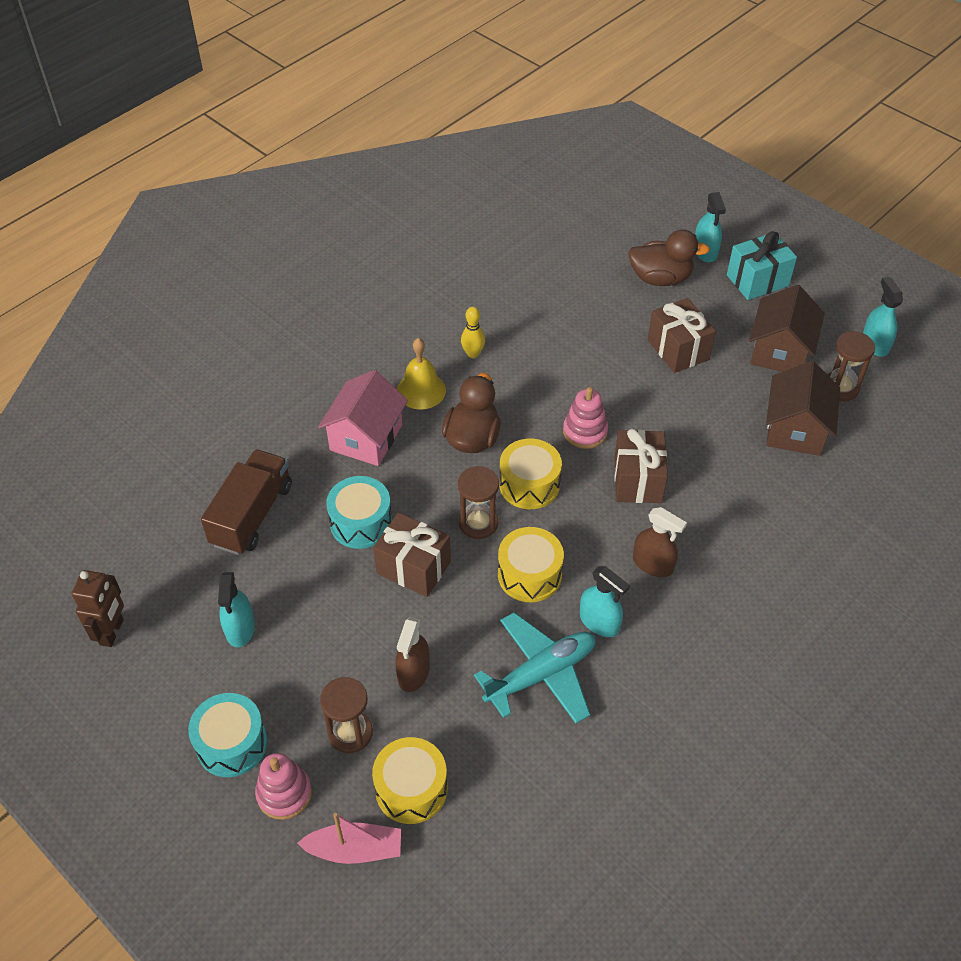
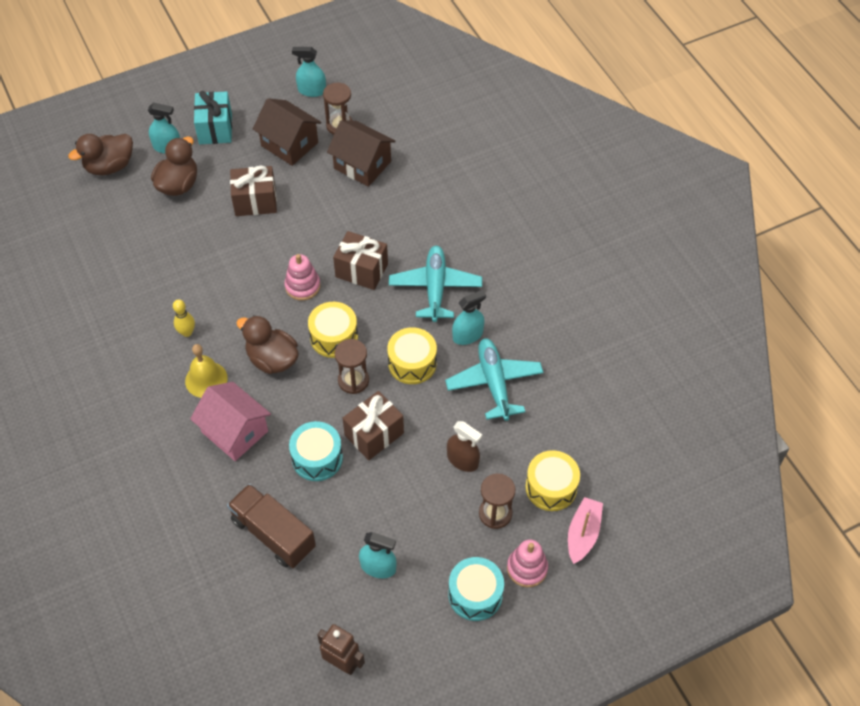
camera: 70 degrees left, 5 degrees up
(650, 218) = (110, 166): none -> brown duck
(653, 564) = (435, 288): brown spray bottle -> turquoise plane

